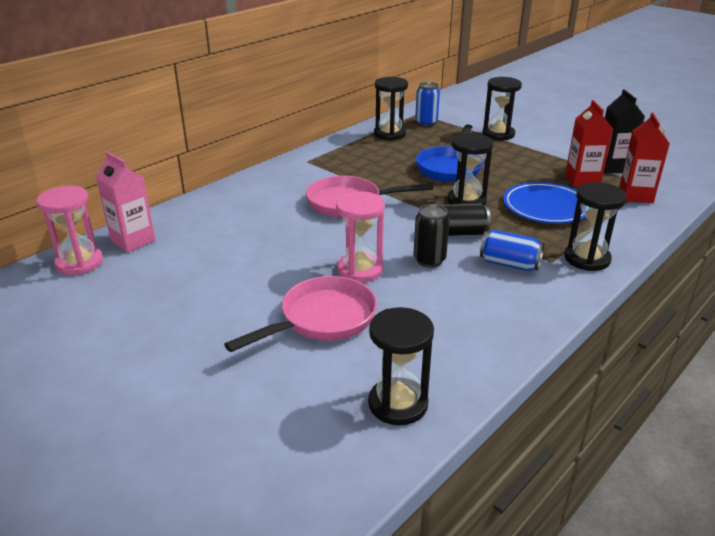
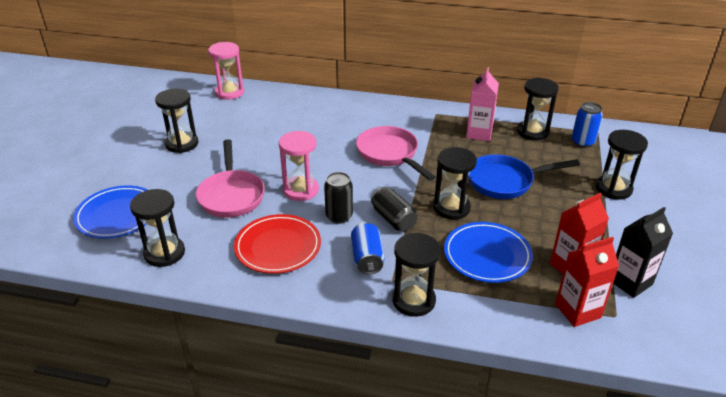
camera: 60 degrees right, 5 degrees up
(133, 241) = (265, 97): pink carton -> pink carton (479, 133)
(155, 332) = (182, 144): none -> black hourglass
(270, 433) = (117, 215): none -> blue plate
(322, 319) = (231, 195): pink pan -> pink pan turned 60 degrees clockwise
(452, 312) = (278, 247): none -> red plate

